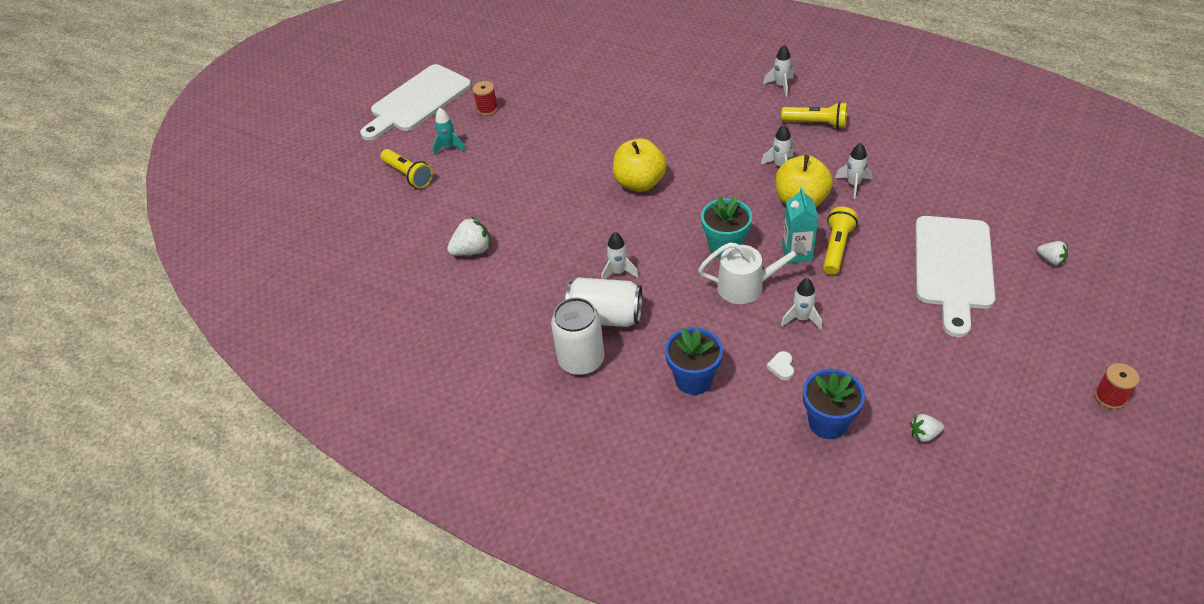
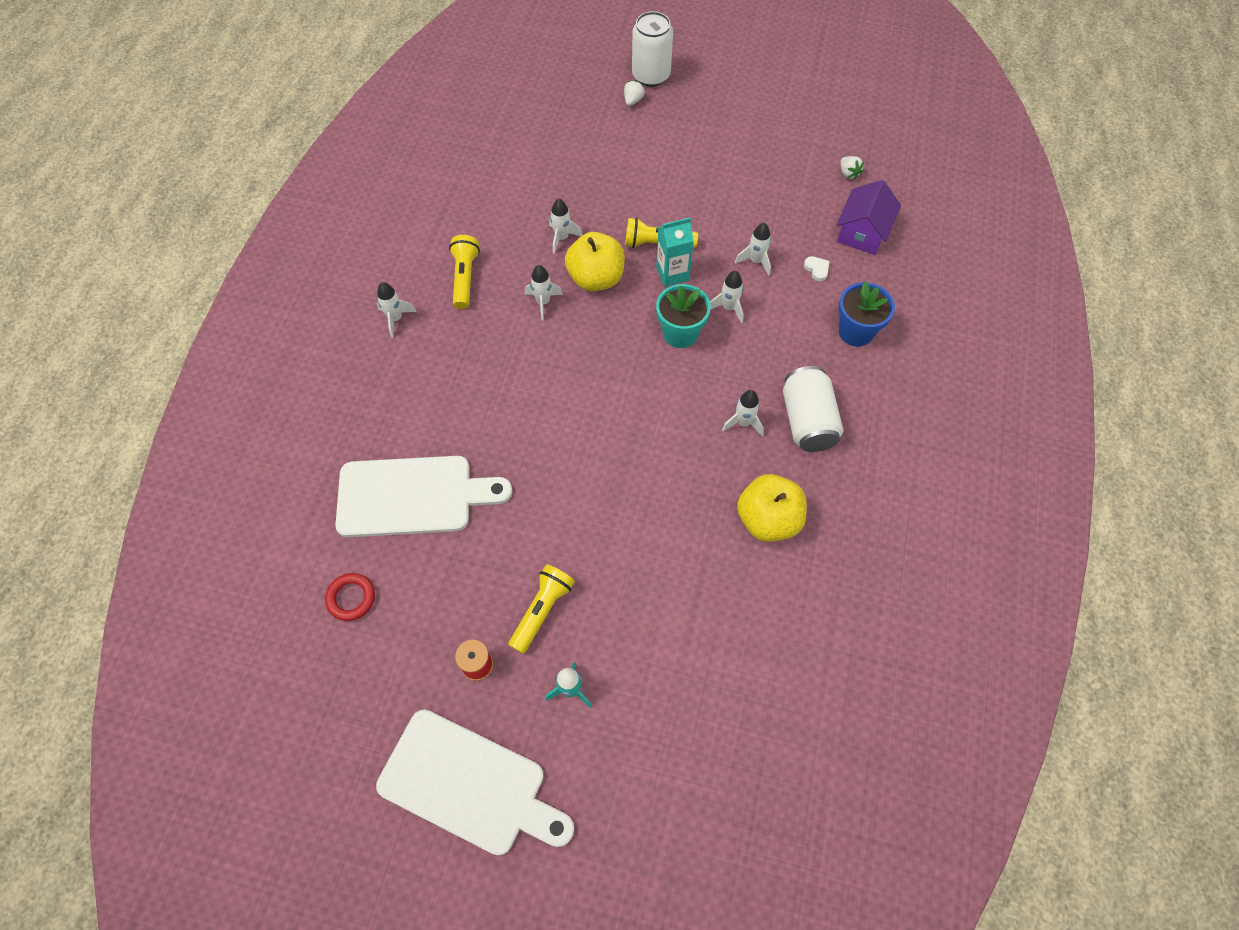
camera: 110 degrees left, 15 degrees up
(408, 175) = (639, 727): yellow flashlight -> yellow flashlight (542, 610)
(472, 250) = (754, 587): white strawberry -> none
(557, 60) = (351, 598): none -> red ring
(581, 360) = (869, 429): white can -> white can (651, 75)
(640, 183) = (597, 433): yellow apple -> yellow apple (768, 519)
(746, 286) = (728, 308): white watering can -> white rocket
(781, 367) = (817, 269): white heart -> white heart turned 105 degrees counterclockwise
(828, 423) = (862, 232): blue flower pot -> purple house
(953, 267) = (660, 161): white cutting board -> white cutting board (412, 496)
(1110, 397) = (770, 73): red spool -> none

